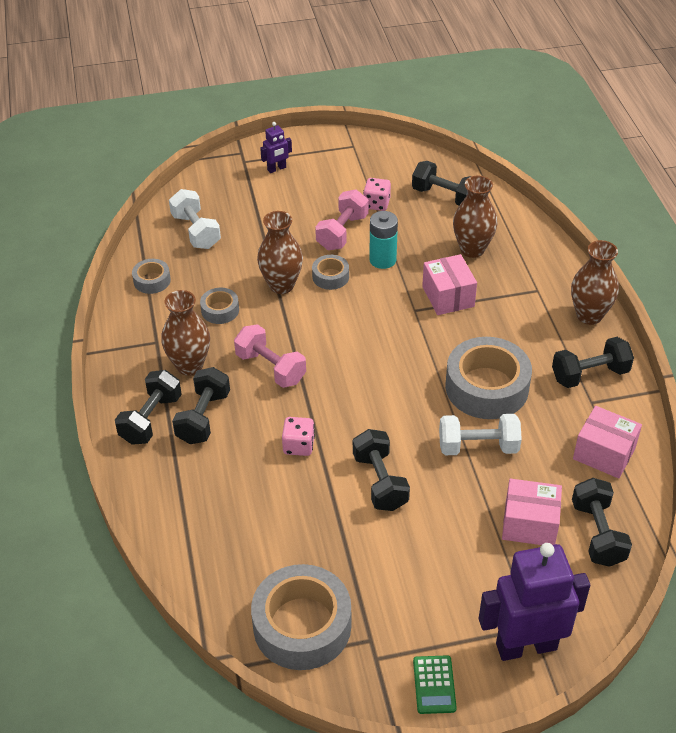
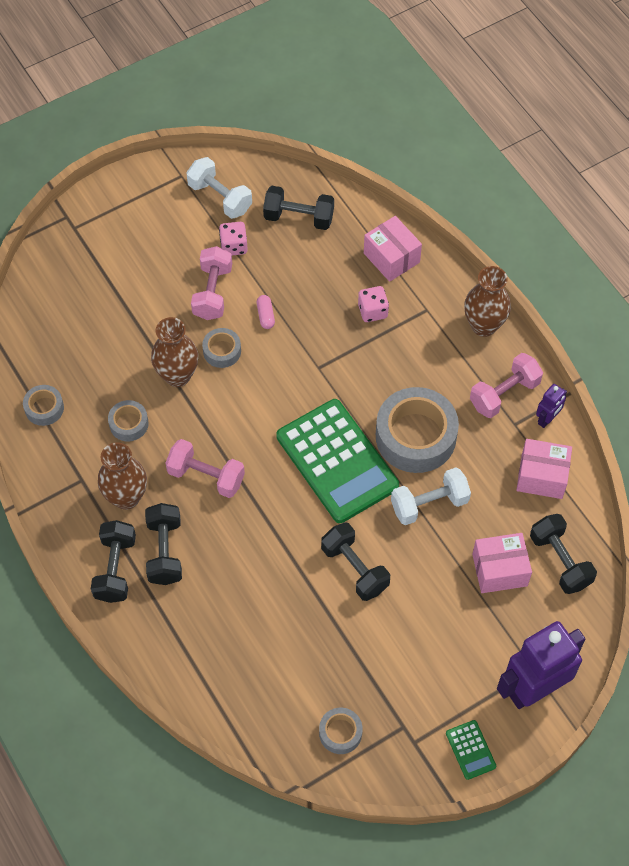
camera: 20 degrees left, 15 degrees up
(196, 231) = (62, 334): white dumbbell -> white dumbbell (220, 197)
(277, 169) = (113, 228): purple robot -> purple robot (547, 419)
(298, 446) = (266, 554): pink dice -> pink dice (372, 311)
(302, 625) = (340, 733): grey tape -> grey tape, size x0.48
(382, 260) = (265, 315): turquoise battery -> pink capsule
(401, 388) = (337, 461): none -> green calculator
(448, 296) = (344, 342): pink box -> pink box (391, 258)
(472, 249) = (348, 277): brown vase -> none
(589, 374) = (504, 394): black dumbbell -> pink dumbbell

